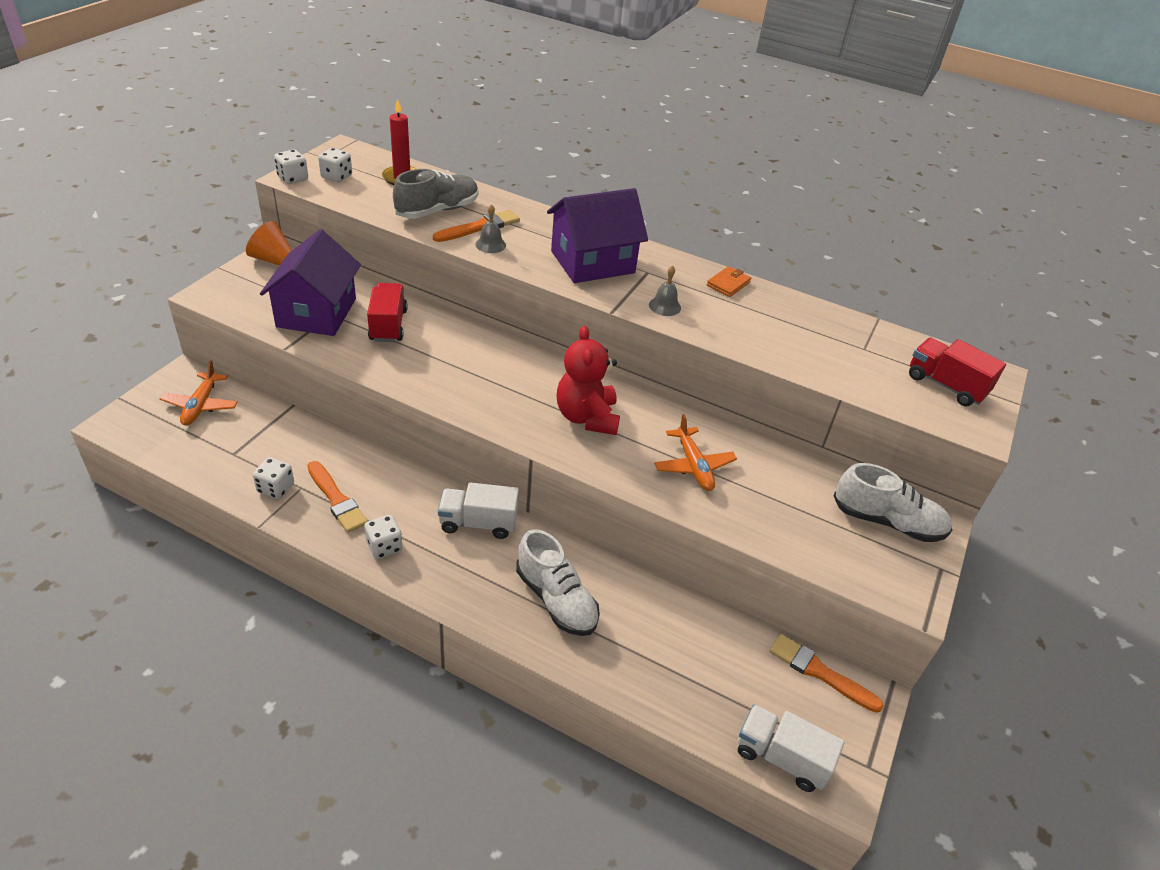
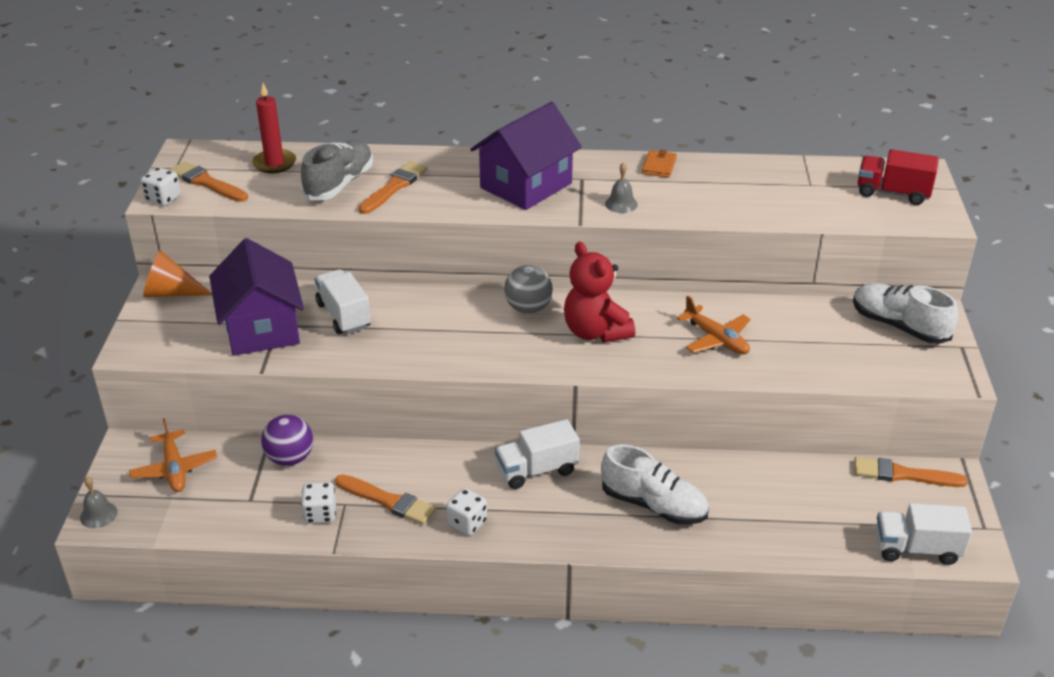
camera: 20 degrees left, 5 degrees down
(291, 431) = (290, 458): none -> purple ball
(336, 176) = (207, 183): white dice -> orange brush
(388, 325) = (343, 315): red truck -> white truck
(490, 245) = (419, 200): grey bell -> grey bell (98, 514)
(544, 374) = (528, 308): none -> grey ball
(887, 522) = (899, 326): white shoe -> white shoe turned 135 degrees counterclockwise

